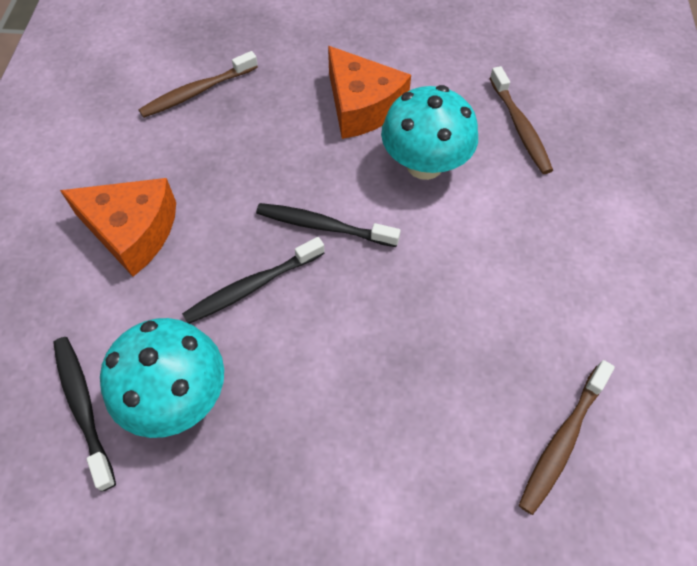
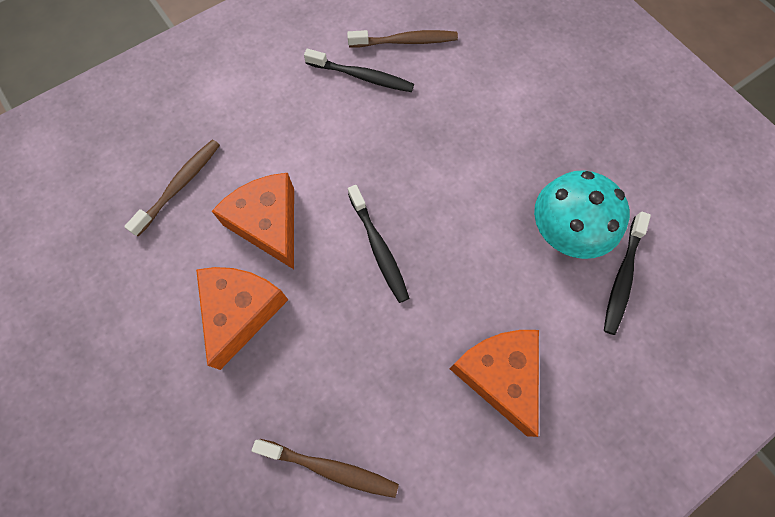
camera: 130 degrees left, 10 degrees up
(252, 286) = (462, 253): black toothbrush -> black toothbrush (362, 76)
(424, 164) = (268, 223): turquoise mushroom -> orange cheese

